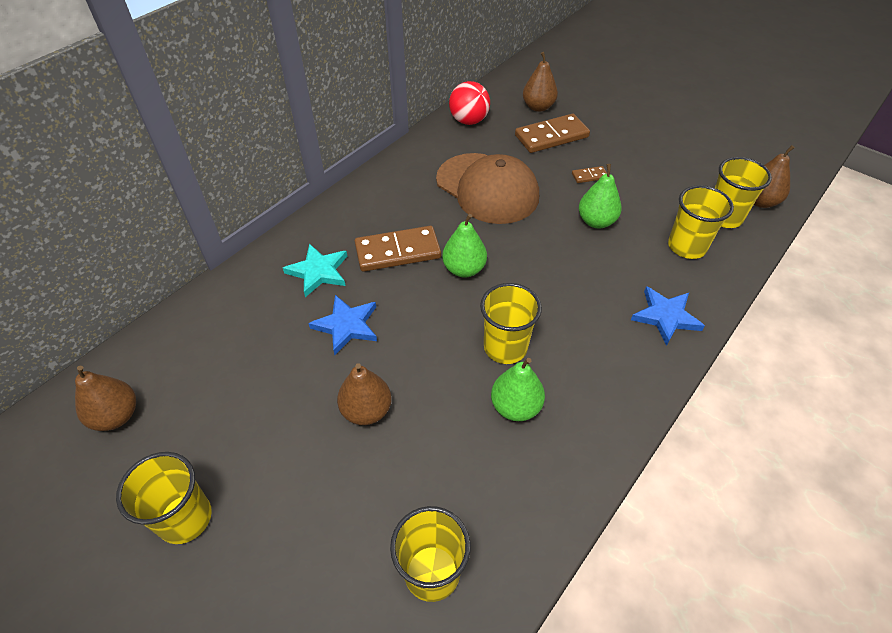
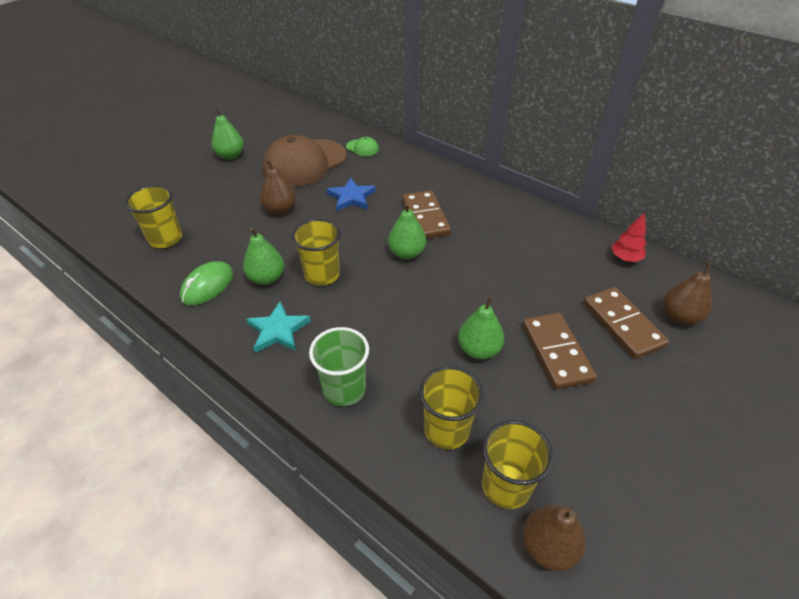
camera: 90 degrees right, 5 degrees down
(116, 416) = (297, 127): brown pear -> none
(185, 518) = (230, 155): yellow cup -> green pear
(218, 318) = (362, 148): none -> green cap
(318, 272) = (403, 182): turquoise star -> turquoise star (278, 330)
(469, 121) = (625, 258): red ball -> red tree
(487, 188) = (515, 269): brown cap -> brown cap (304, 163)
(536, 478) = (207, 286): none -> green mouse
(589, 176) = (556, 352): brown domino -> brown domino, size x2.19
(665, 316) = (344, 389): blue star -> green cup

